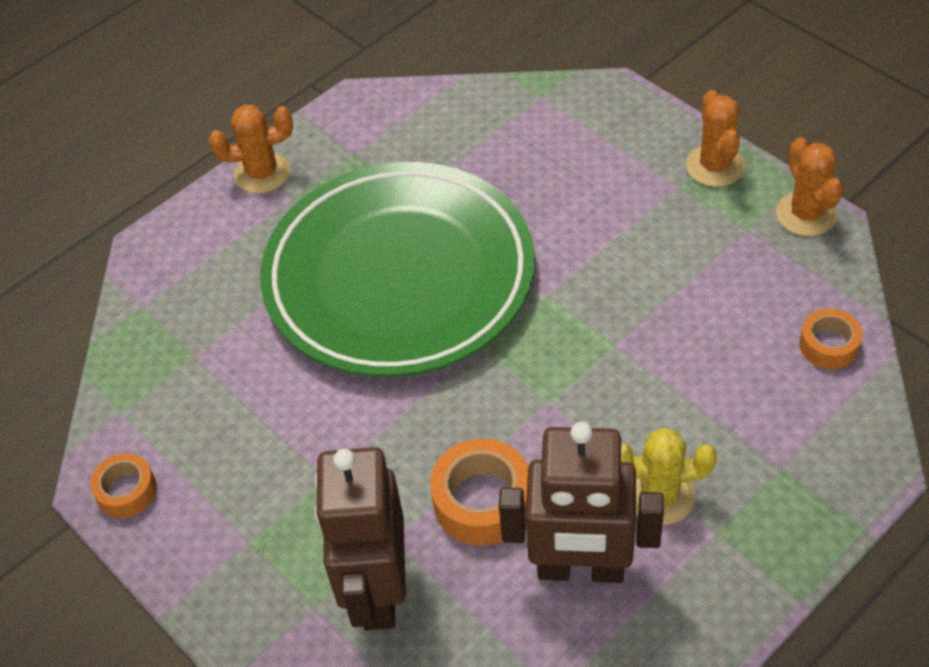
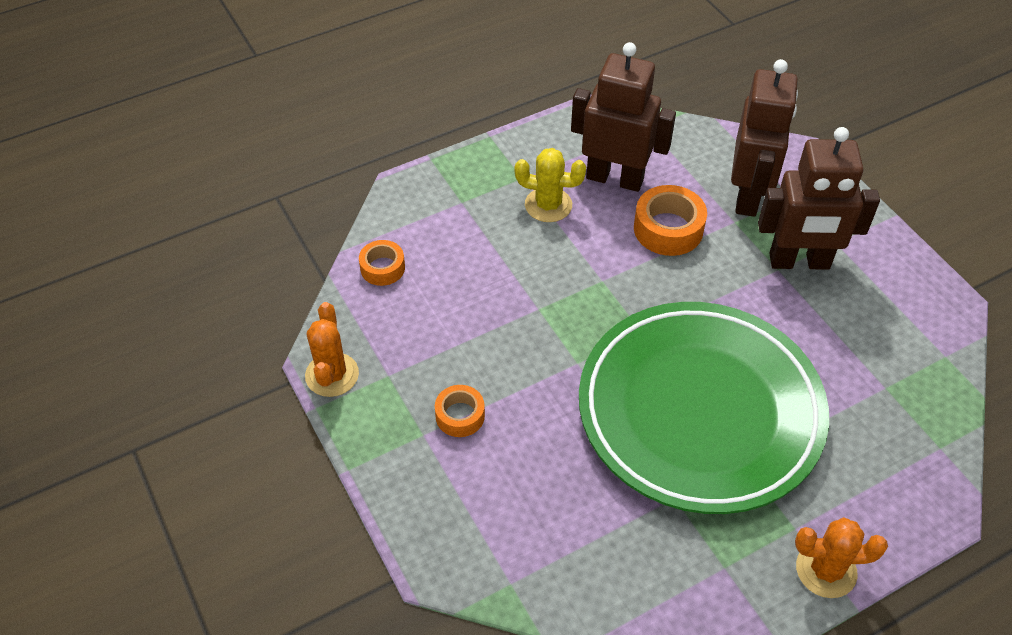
camera: 170 degrees left, 0 degrees up
(126, 491) = (930, 295): orange tape -> orange tape (460, 415)
(298, 496) = (799, 262): none -> brown robot
(715, 166) = (380, 445): orange cactus -> none

